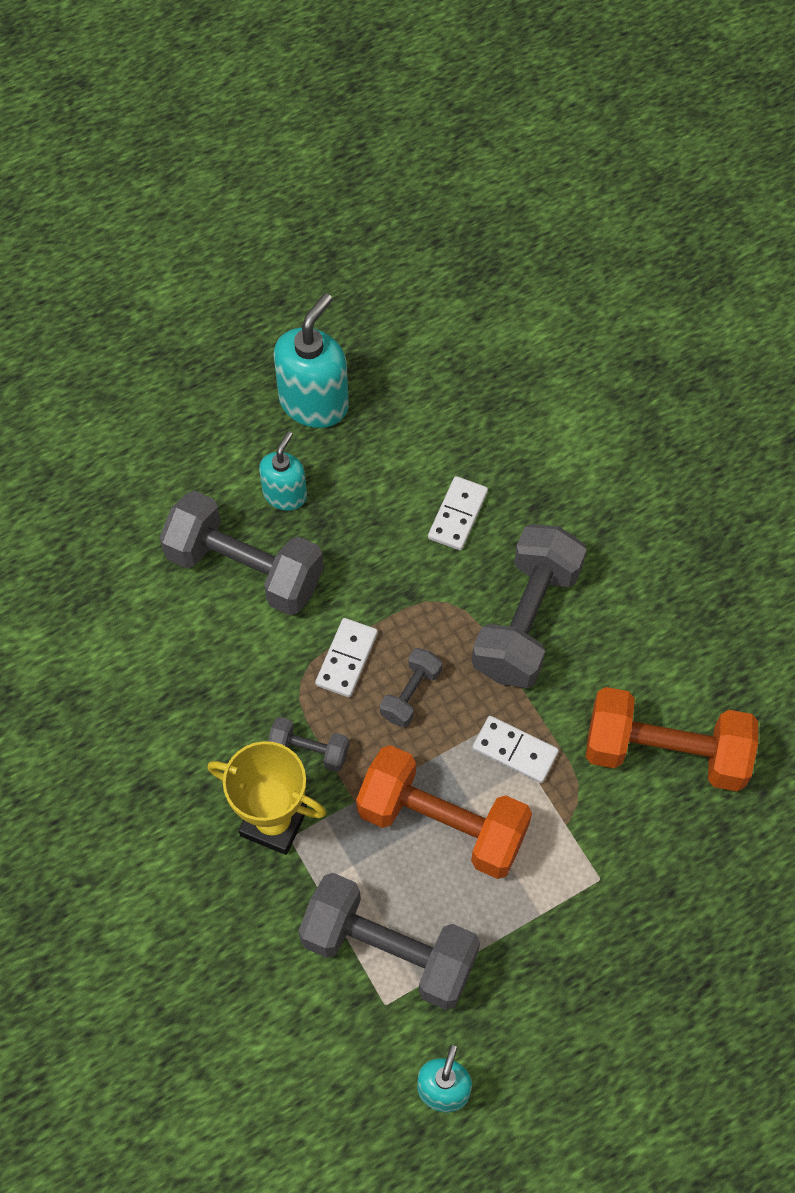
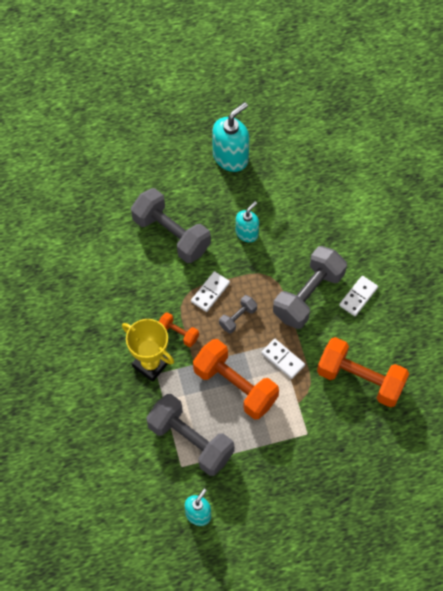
camera: 15 degrees right, 0 degrees up
(285, 494) = (202, 201): turquoise soap dispenser -> turquoise soap dispenser (247, 233)
(309, 750) = (178, 333): grey dumbbell -> orange dumbbell
(457, 515) = (288, 233): white domino -> white domino (358, 296)

